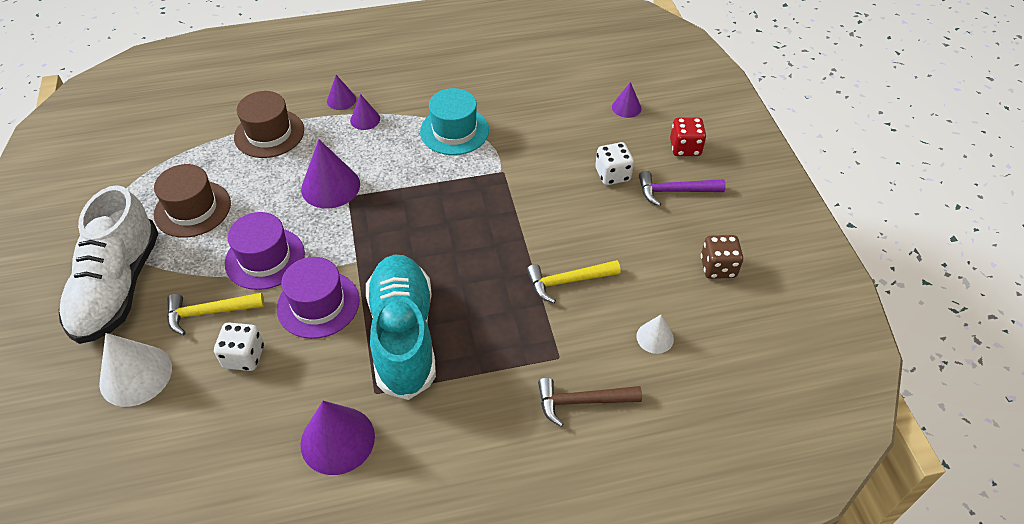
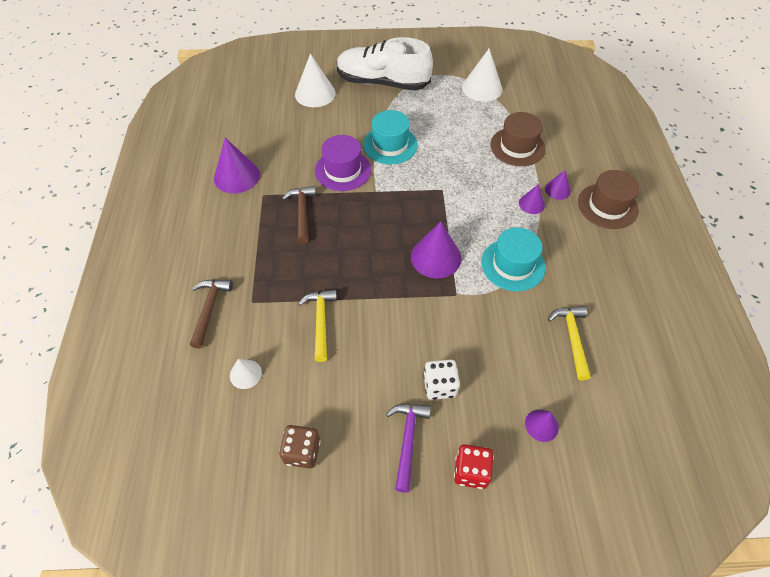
camera: 100 degrees right, 5 degrees up
(147, 172) = (482, 88): none -> white cone
(192, 209) = (443, 110): brown hat -> brown hat (607, 206)
(209, 312) = (351, 121): yellow hammer -> yellow hammer (572, 338)
(244, 356) = (312, 136): white dice -> none
(265, 258) = (390, 145): purple hat -> turquoise hat
(330, 186) = (454, 180): purple cone -> purple cone (436, 257)
(403, 335) = (302, 212): turquoise shoe -> brown hammer

